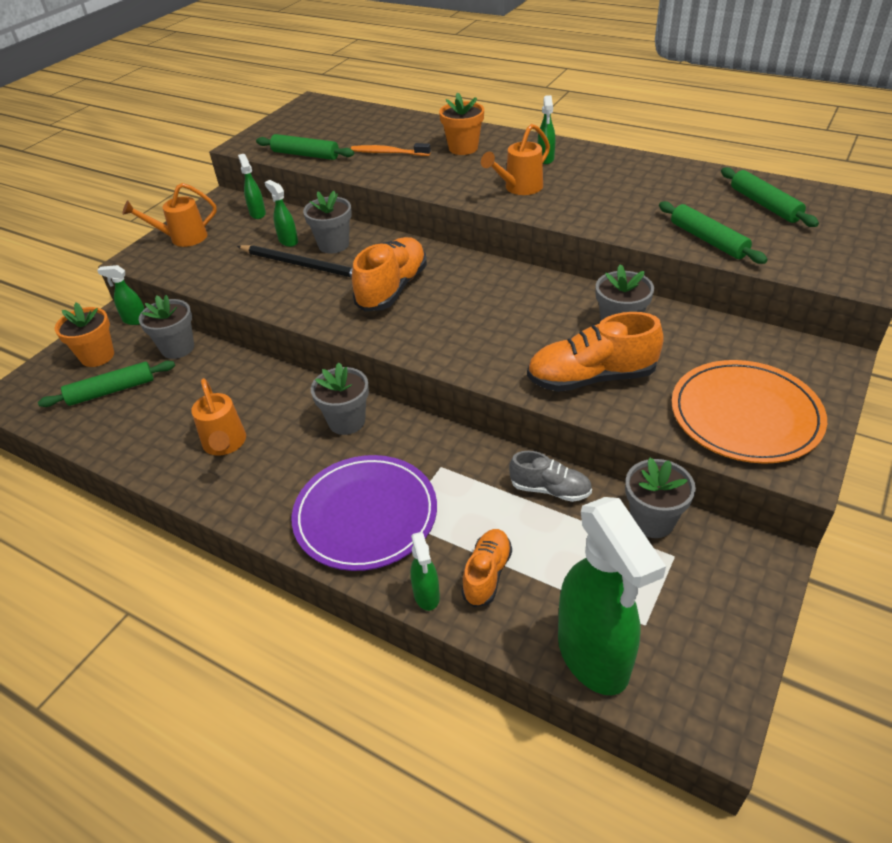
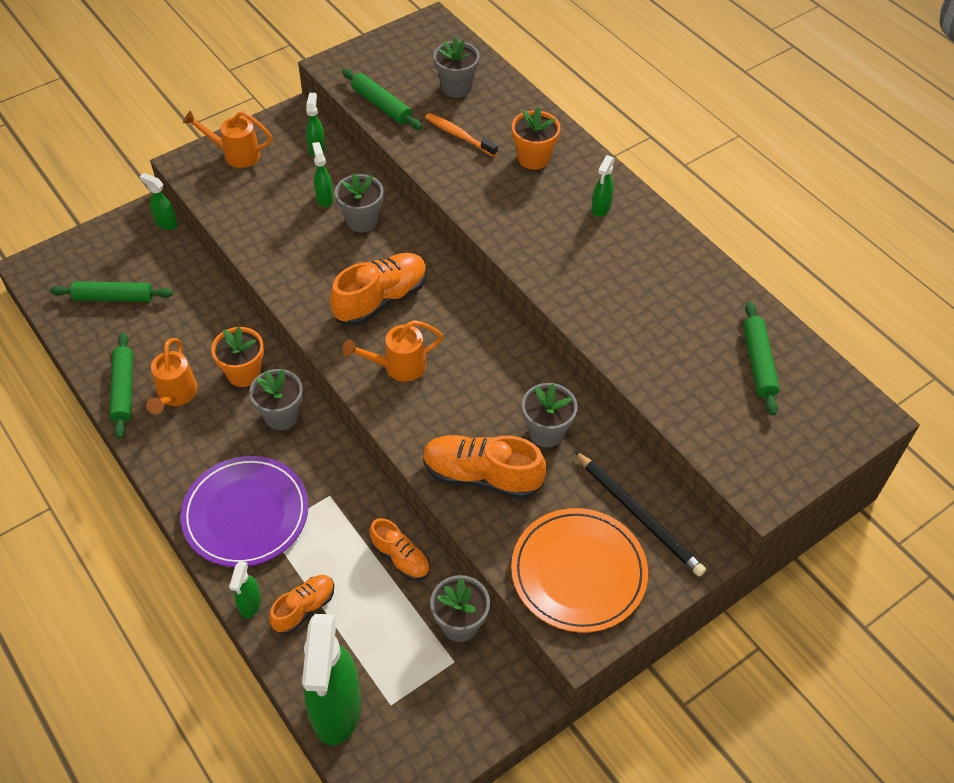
camera: 20 degrees right, 10 degrees up
(97, 356) = (118, 253): orange flower pot -> orange flower pot (244, 373)
(177, 348) = (186, 272): grey flower pot -> grey flower pot (456, 87)
(303, 265) = (321, 235): black pencil -> black pencil (639, 515)
(519, 188) = (547, 239): orange watering can -> orange watering can (398, 366)
(550, 489) = (400, 558): grey shoe -> orange shoe
(708, 240) = (667, 384): green rolling pin -> green rolling pin (124, 389)

